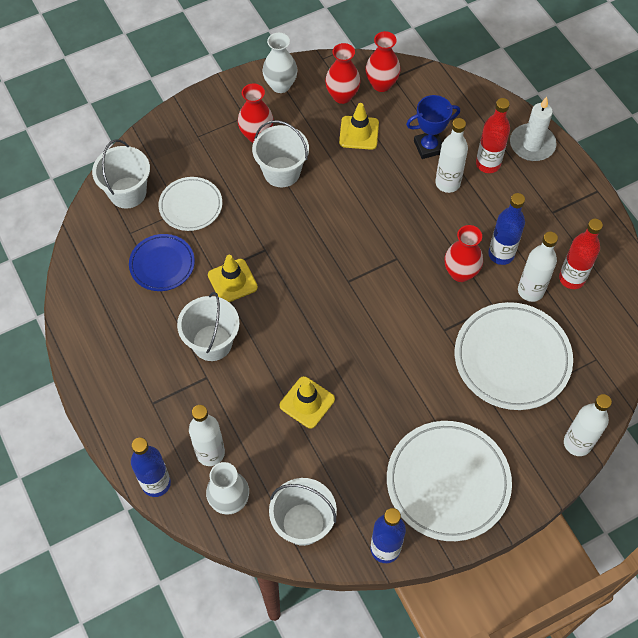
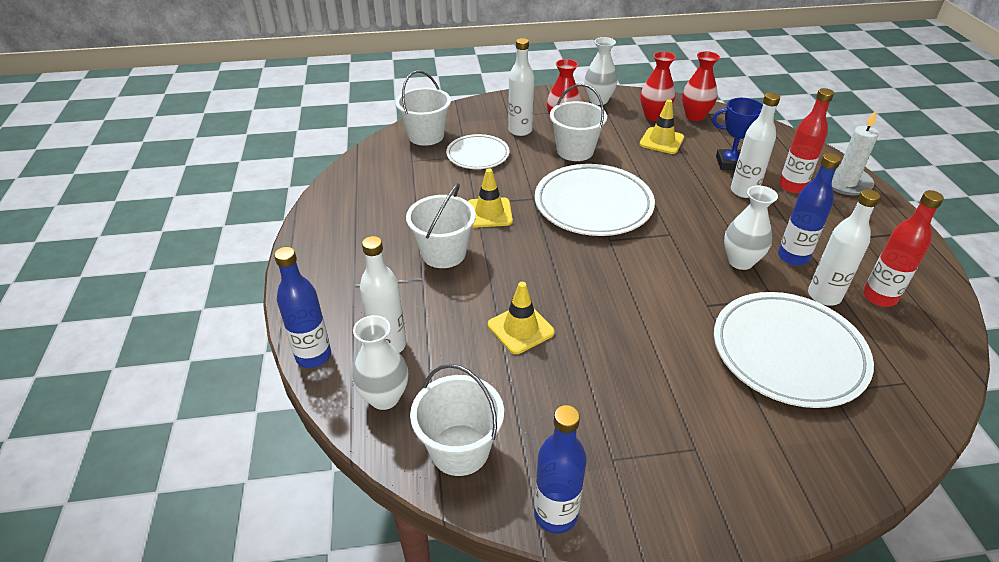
camera: 20 degrees right, 20 degrees down
(162, 264) = (428, 186): blue plate -> none
(448, 482) = (668, 461): white plate -> white plate (593, 204)
(460, 273) = (740, 261): red vase -> white vase
(577, 443) = (868, 470): white bottle -> white bottle (520, 130)

